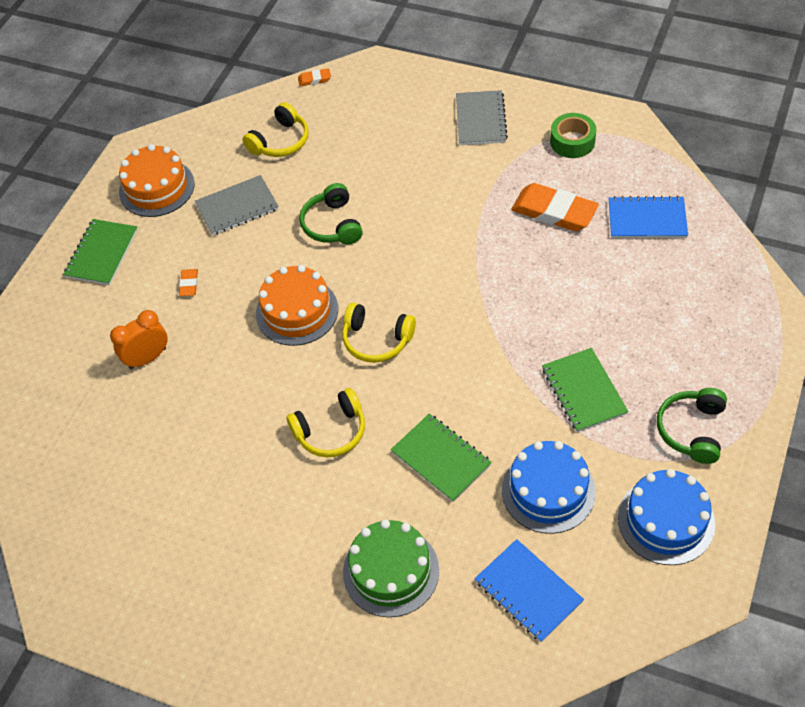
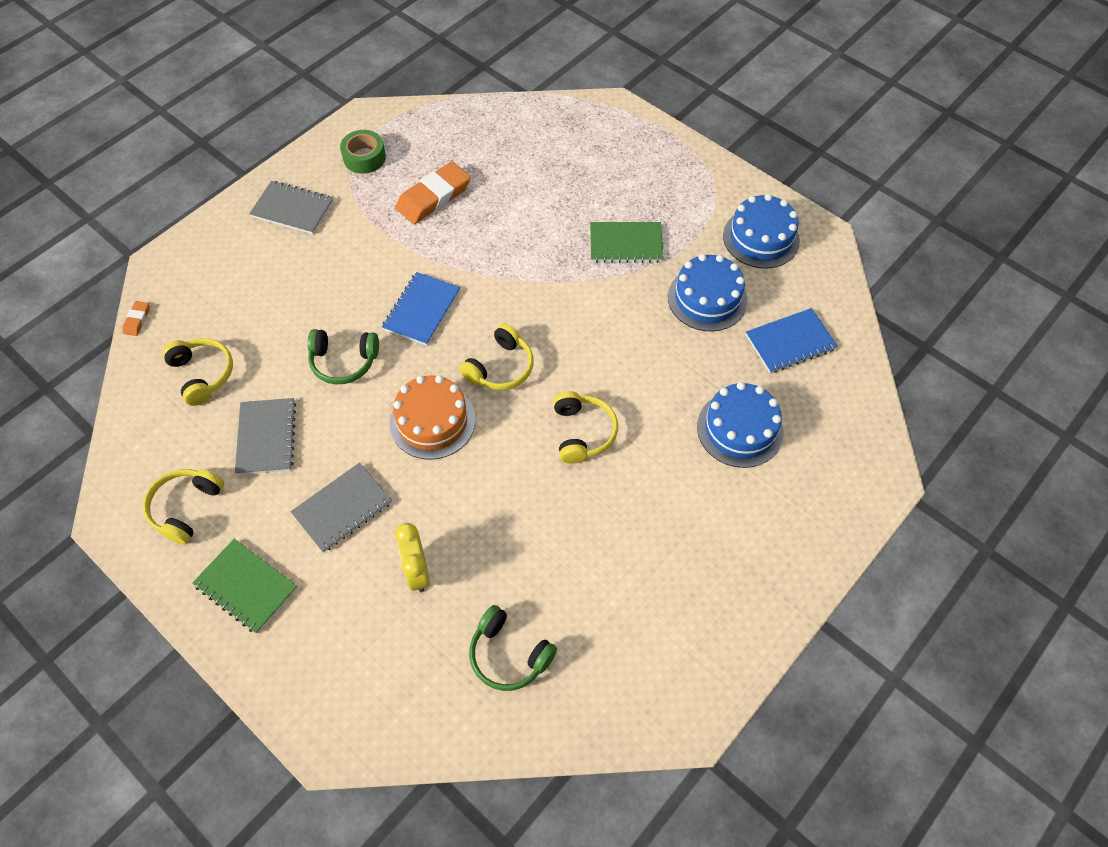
camera: 75 degrees left, 5 degrees up
(147, 358) = (417, 571): orange clock -> yellow clock
(157, 188) = (186, 508): orange cake -> yellow headphones
(189, 284) = (342, 508): orange eraser -> grey notebook
(391, 571) = (739, 429): green cake -> blue cake
(441, 458) = (647, 359): green notebook -> none
(647, 219) = (479, 143): blue notebook -> blue notebook (421, 310)
(692, 430) = (691, 194): green headphones -> green headphones (509, 654)

